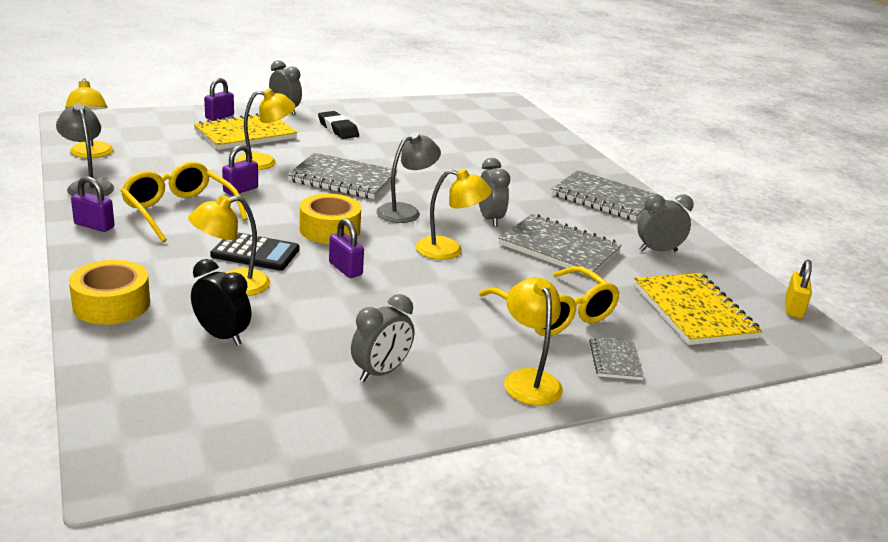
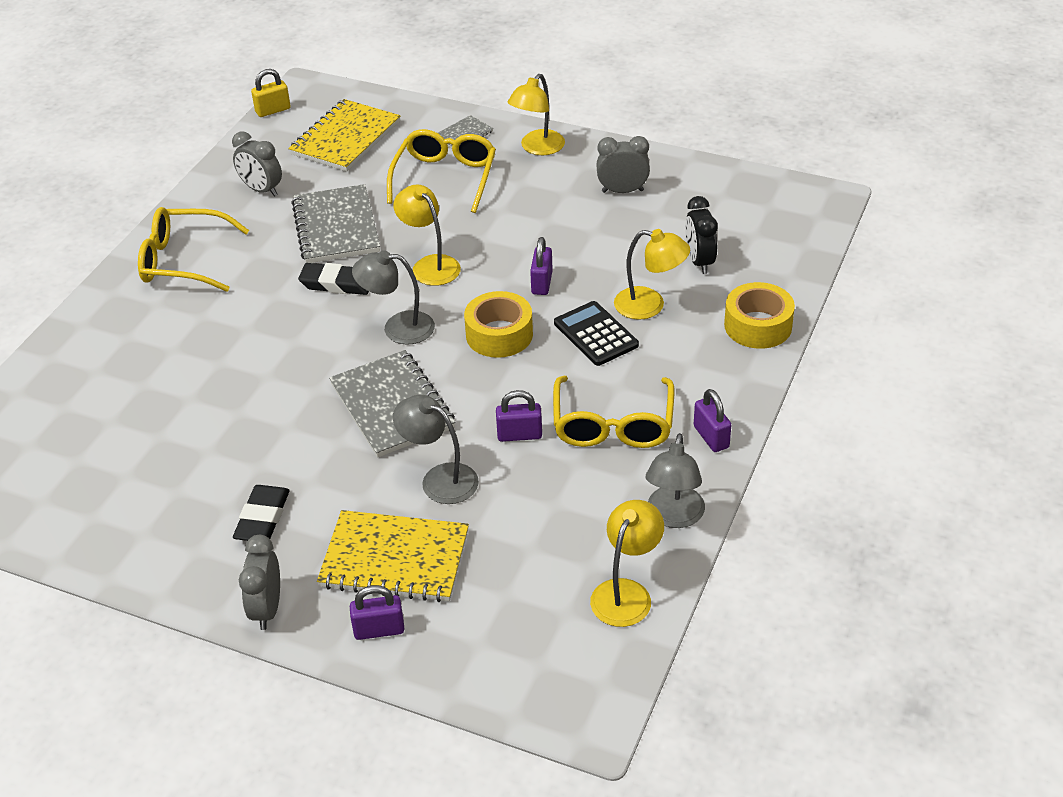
camera: 130 degrees left, 15 degrees up
(264, 162) = (439, 479): yellow lamp -> grey lamp
(490, 219) = (336, 284): grey clock -> black eraser
(604, 198) = (183, 261): grey notebook -> yellow glasses

